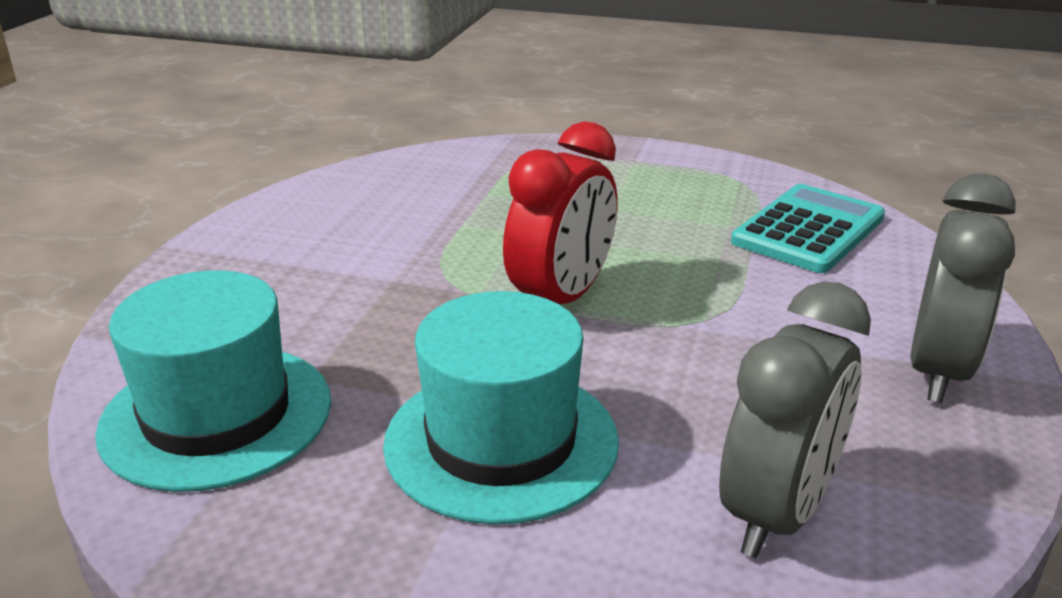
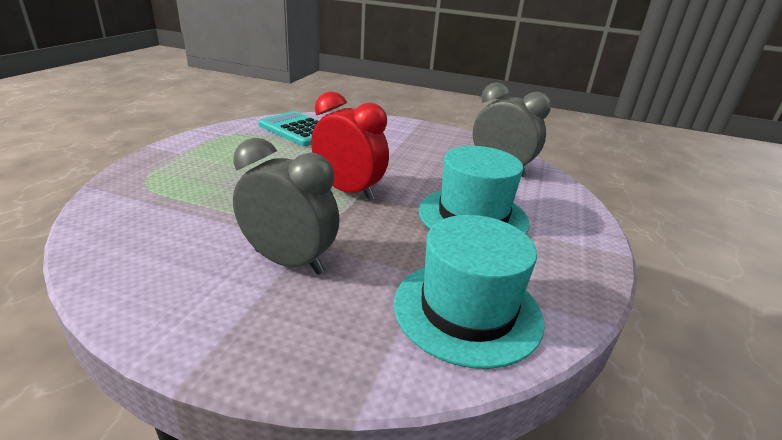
camera: 90 degrees left, 0 degrees up
(938, 371) = (415, 132): grey clock -> grey clock (289, 261)

